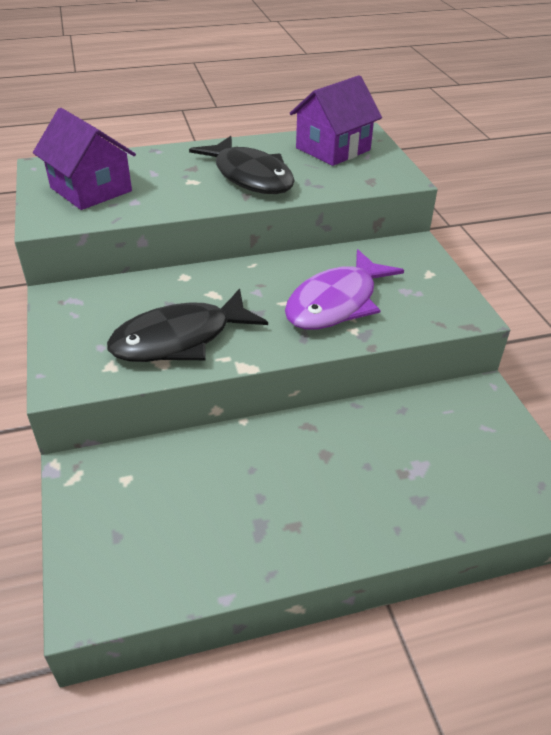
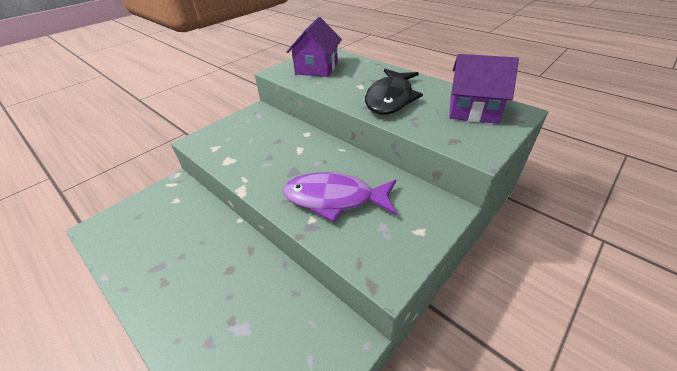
camera: 60 degrees right, 0 degrees up
(179, 339) = (250, 157): black fish -> none

